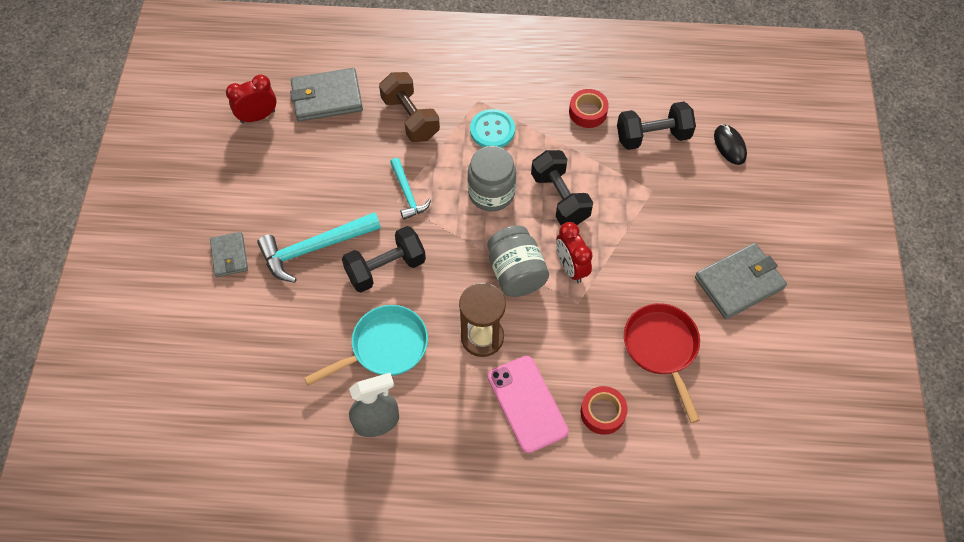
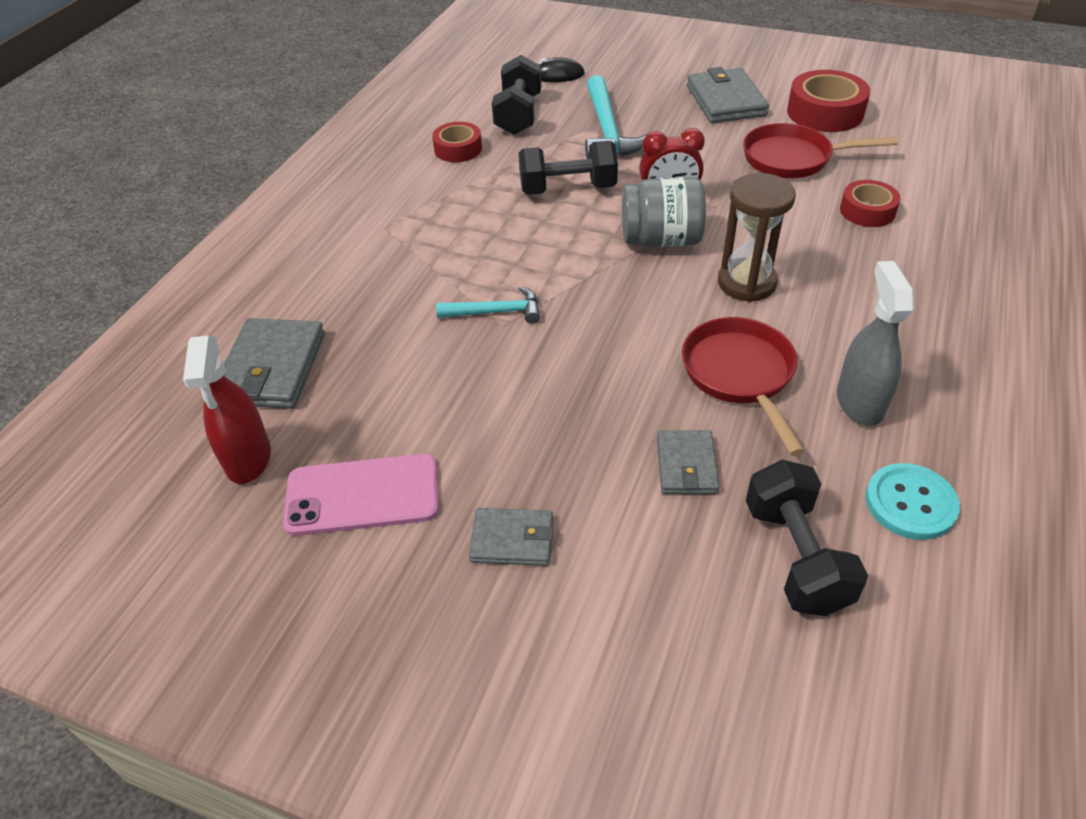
camera: 70 degrees left, 15 degrees down
(258, 116) = (248, 459): red clock -> red spray bottle
(300, 330) = (686, 465): none -> grey wallet
(314, 248) = (544, 425): turquoise hammer -> turquoise hammer (607, 130)
(384, 347) = (740, 375): turquoise pan -> red pan
(386, 268) = (610, 353): black dumbbell -> black dumbbell (796, 556)
(410, 118) = (369, 289): brown dumbbell -> none
(491, 193) = (533, 239): grey jar -> none
(492, 130) = (437, 222): turquoise button -> turquoise button (910, 503)
(527, 404) = (848, 263): pink phone -> pink phone (362, 495)
(751, 366) = (825, 112): none -> red tape

